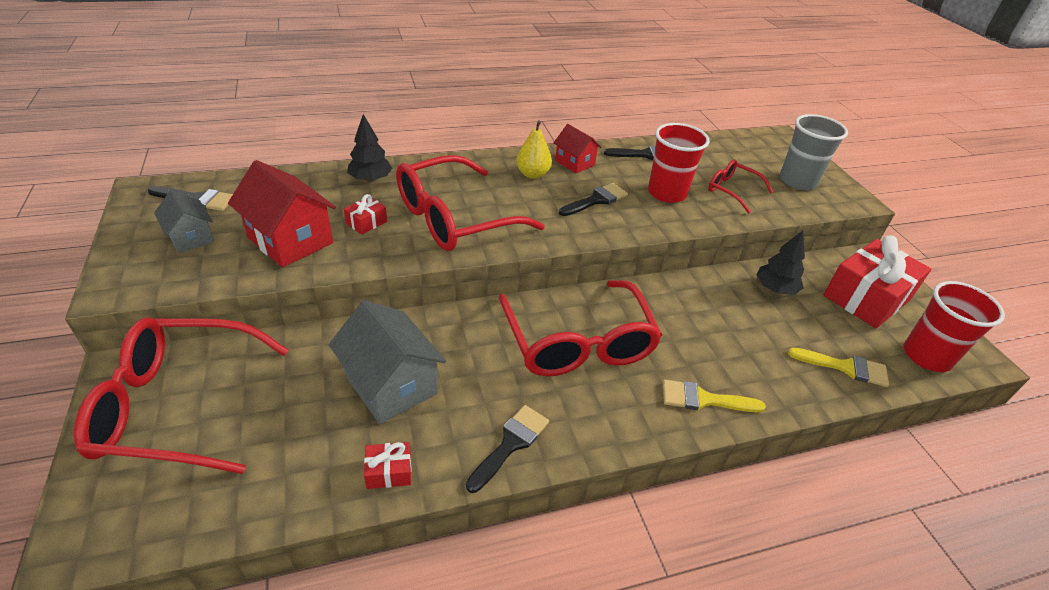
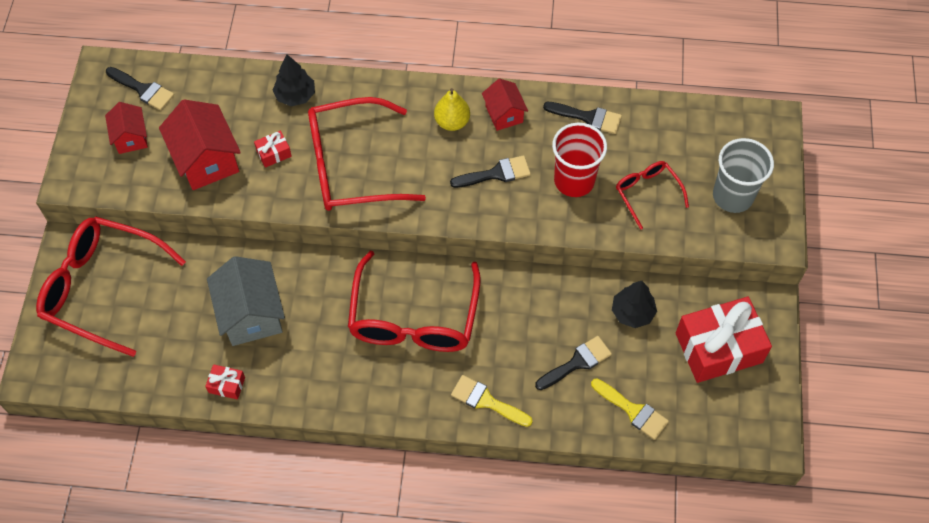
camera: 25 degrees right, 20 degrees up
(191, 237) = (131, 137): grey house -> red house
(510, 444) = (318, 391): black brush -> black brush (577, 363)
(926, 356) = (721, 424): red cup -> none

